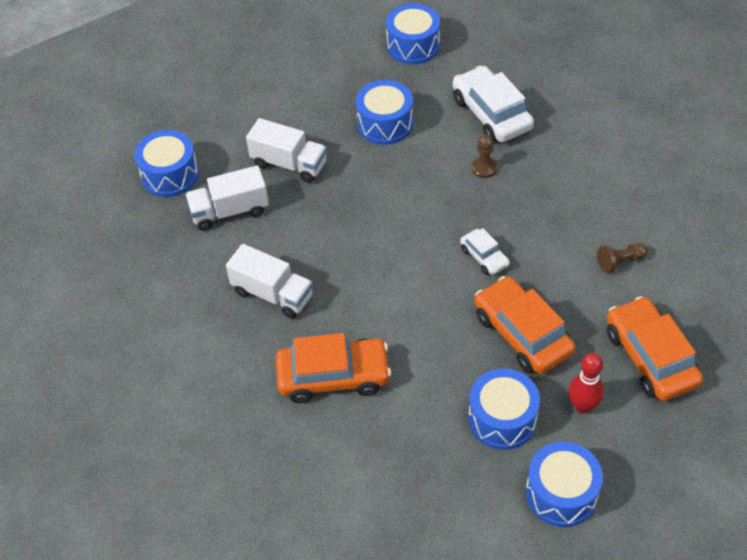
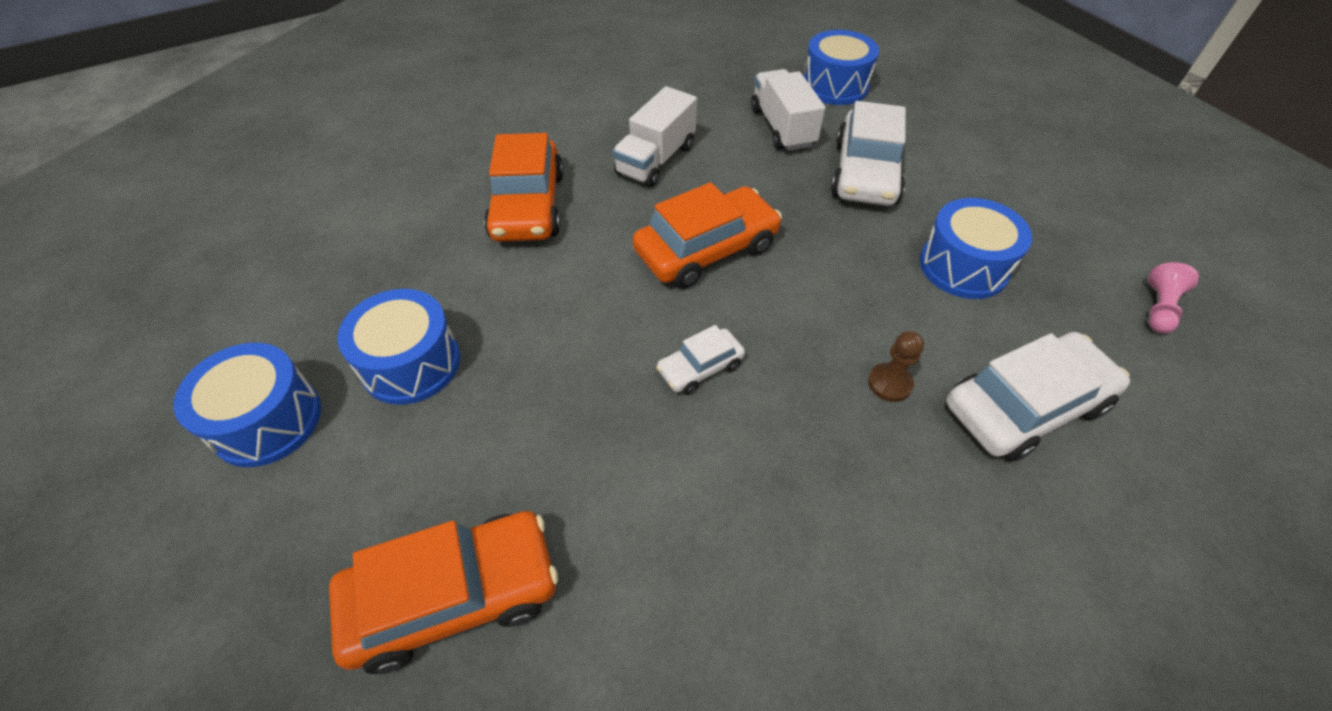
camera: 90 degrees right, 0 degrees up
(289, 164) = (865, 173): white truck -> white car
(413, 46) = (1158, 308): blue drum -> pink pawn
(522, 334) = (547, 402): orange car -> orange car (706, 249)
(583, 406) = (395, 469): red bowling pin -> none
(620, 262) = (677, 579): brown pawn -> none

